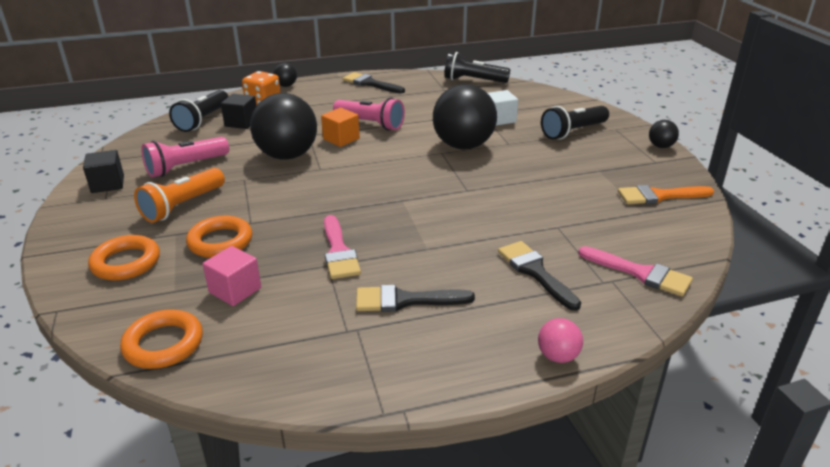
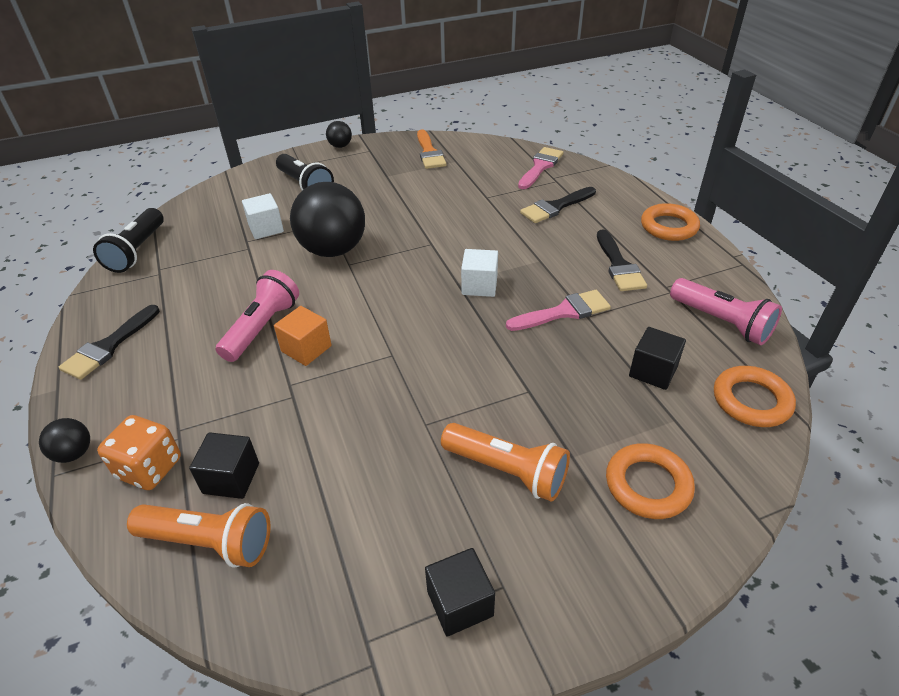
camera: 95 degrees left, 10 degrees up
(186, 167) = (394, 506): pink flashlight -> pink flashlight (721, 322)
(203, 120) = (209, 542): black flashlight -> orange flashlight
(220, 241) = (575, 406): orange ring -> orange ring (669, 226)
(235, 290) = (653, 371): pink cube -> black cube
(287, 156) = (355, 393): black ball -> none
(393, 210) = (479, 286): none -> white cube
(558, 356) = (646, 199): pink ball -> none

